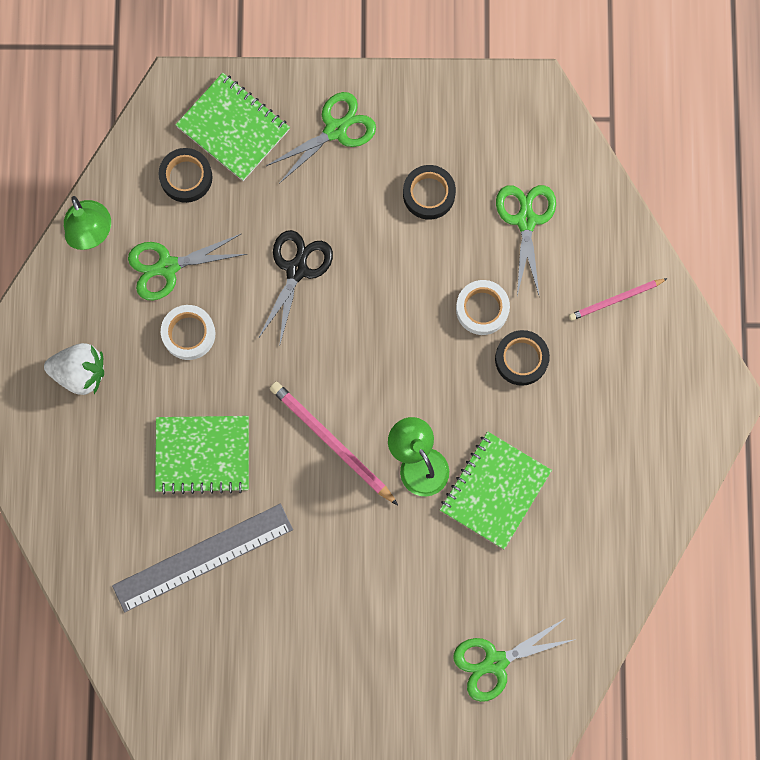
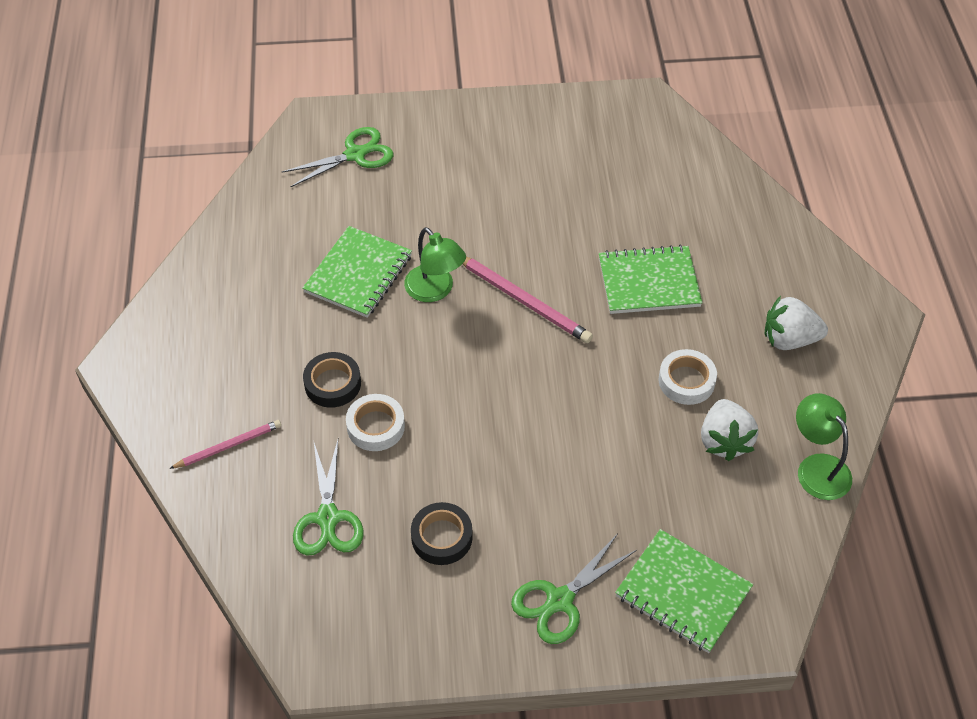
camera: 175 degrees right, 25 degrees down
(167, 267) = (724, 441): green scissors -> white strawberry
(186, 177) = (726, 533): black tape -> none
(202, 557) = (631, 207): grey ruler -> none
(296, 269) = (582, 449): black scissors -> none

